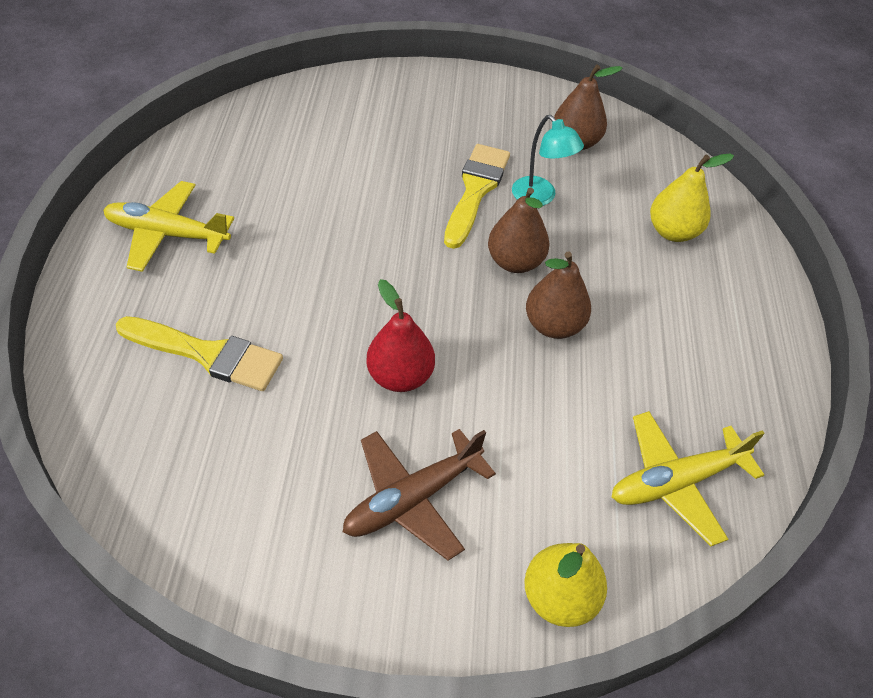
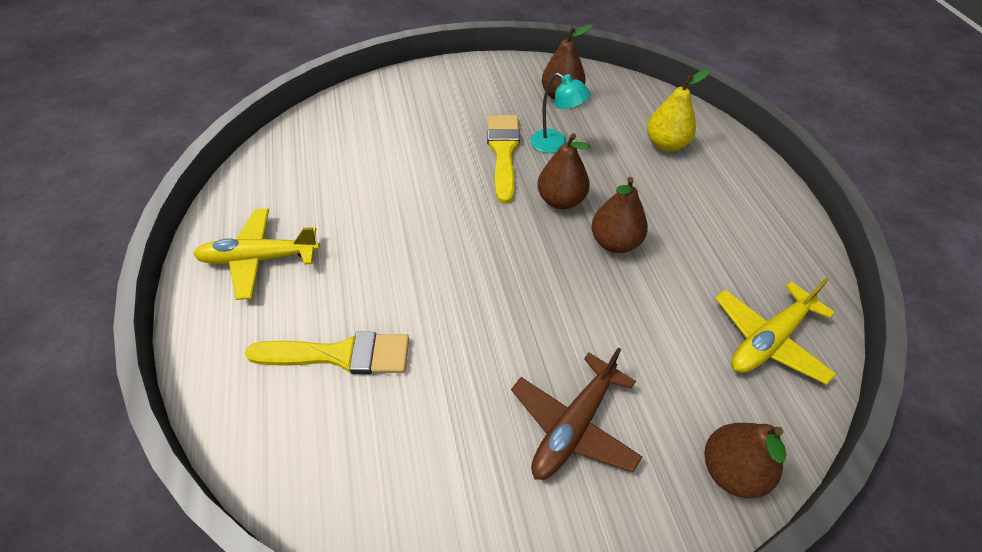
camera: 15 degrees left, 0 degrees up
(400, 376) = (514, 322): red pear -> none
(559, 597) = (731, 470): yellow pear -> brown pear

